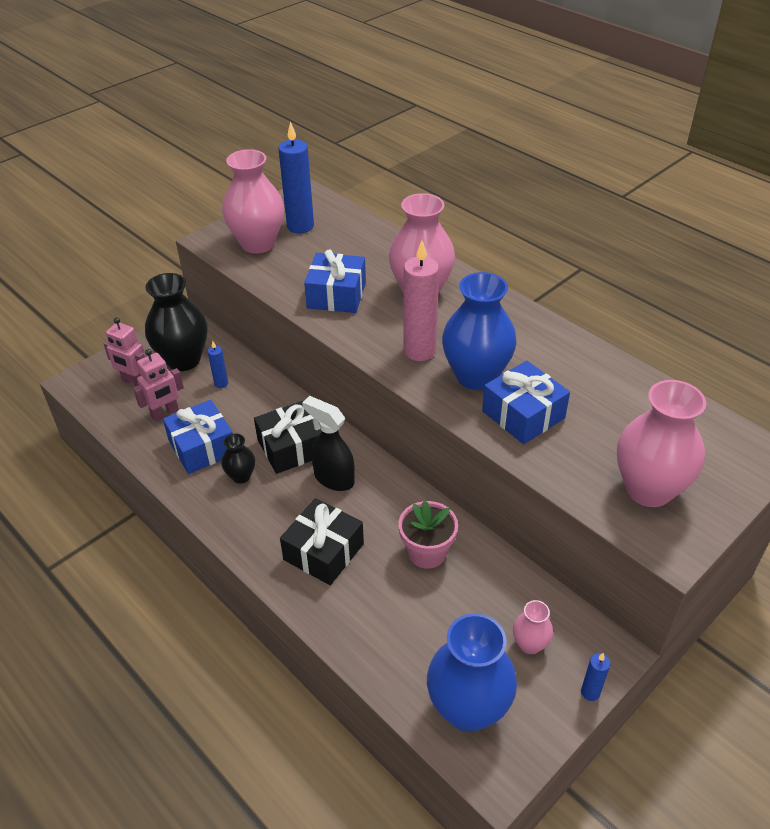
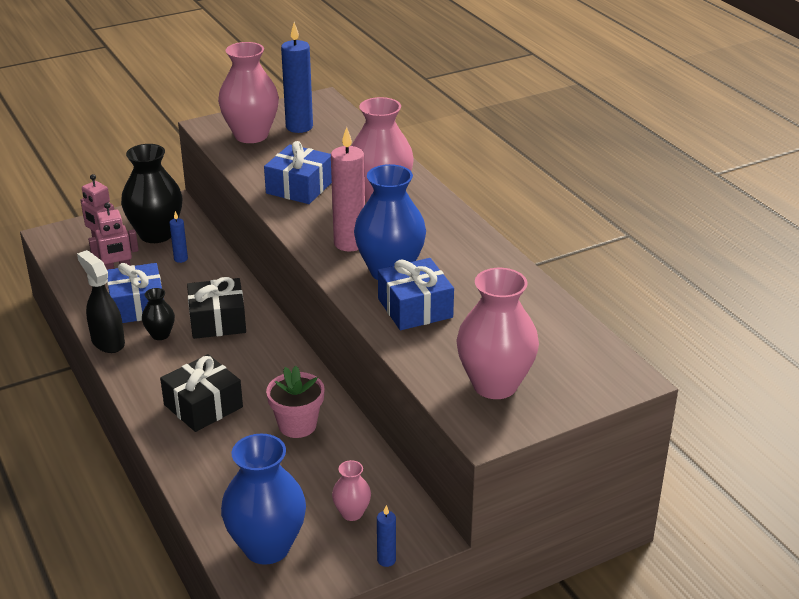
camera: 15 degrees right, 10 degrees down
(333, 478) = (243, 352): black spray bottle -> black spray bottle (107, 342)

